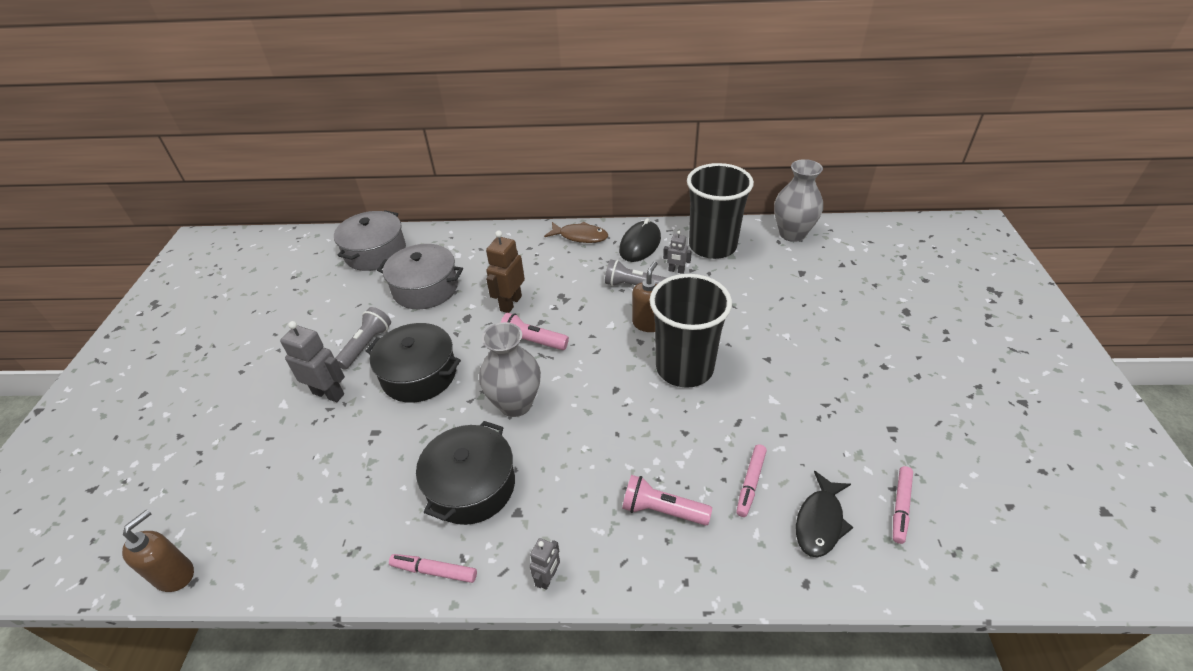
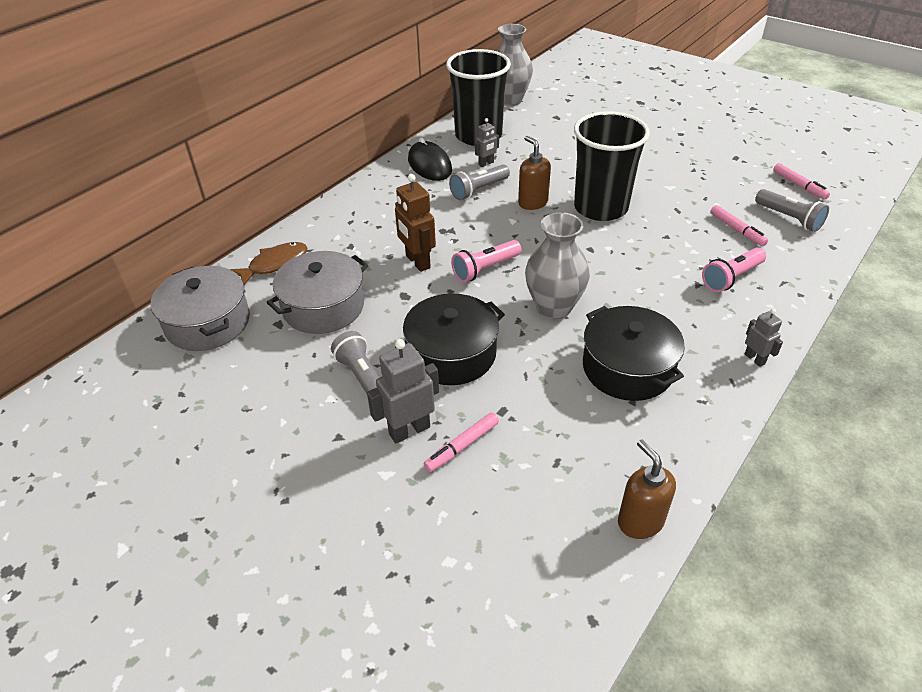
camera: 55 degrees left, 0 degrees up
(175, 575) = (571, 636): brown soap dispenser -> brown soap dispenser (640, 521)
(434, 571) = (705, 422): pink marker -> pink marker (462, 446)
(580, 236) = (375, 188): brown fish -> brown fish (274, 264)
(820, 521) = (789, 219): black fish -> grey flashlight

